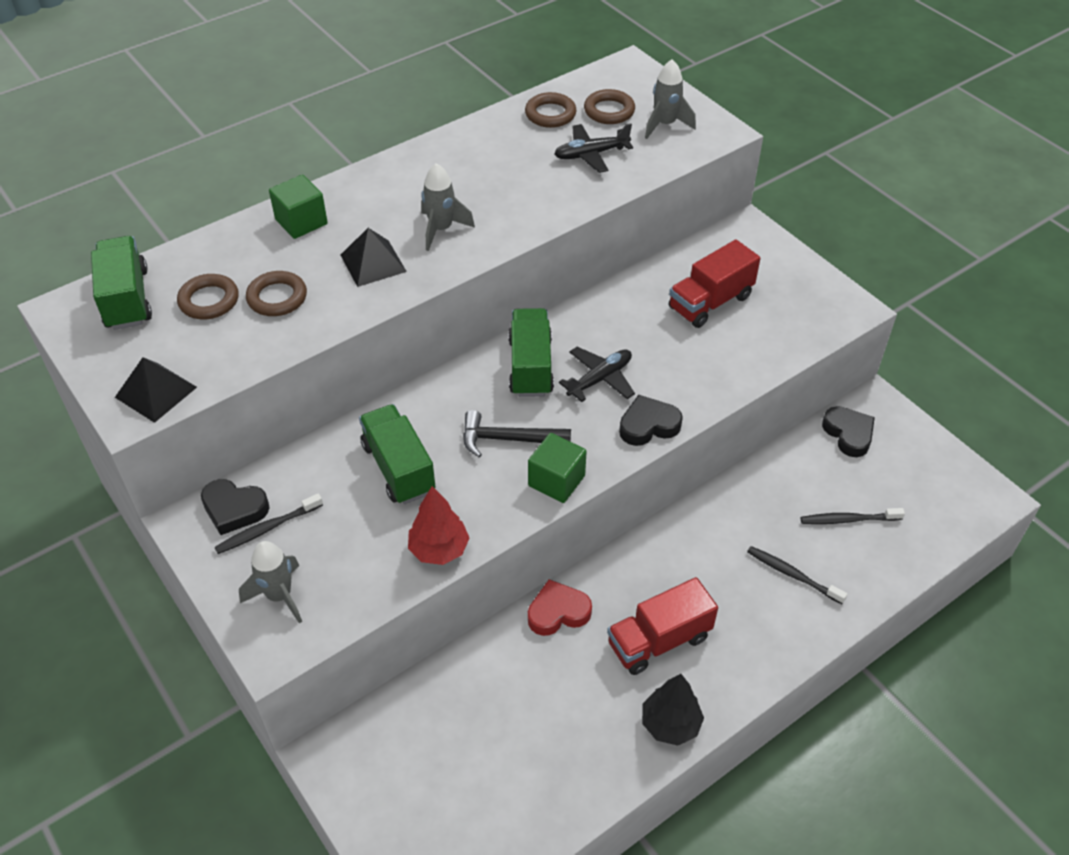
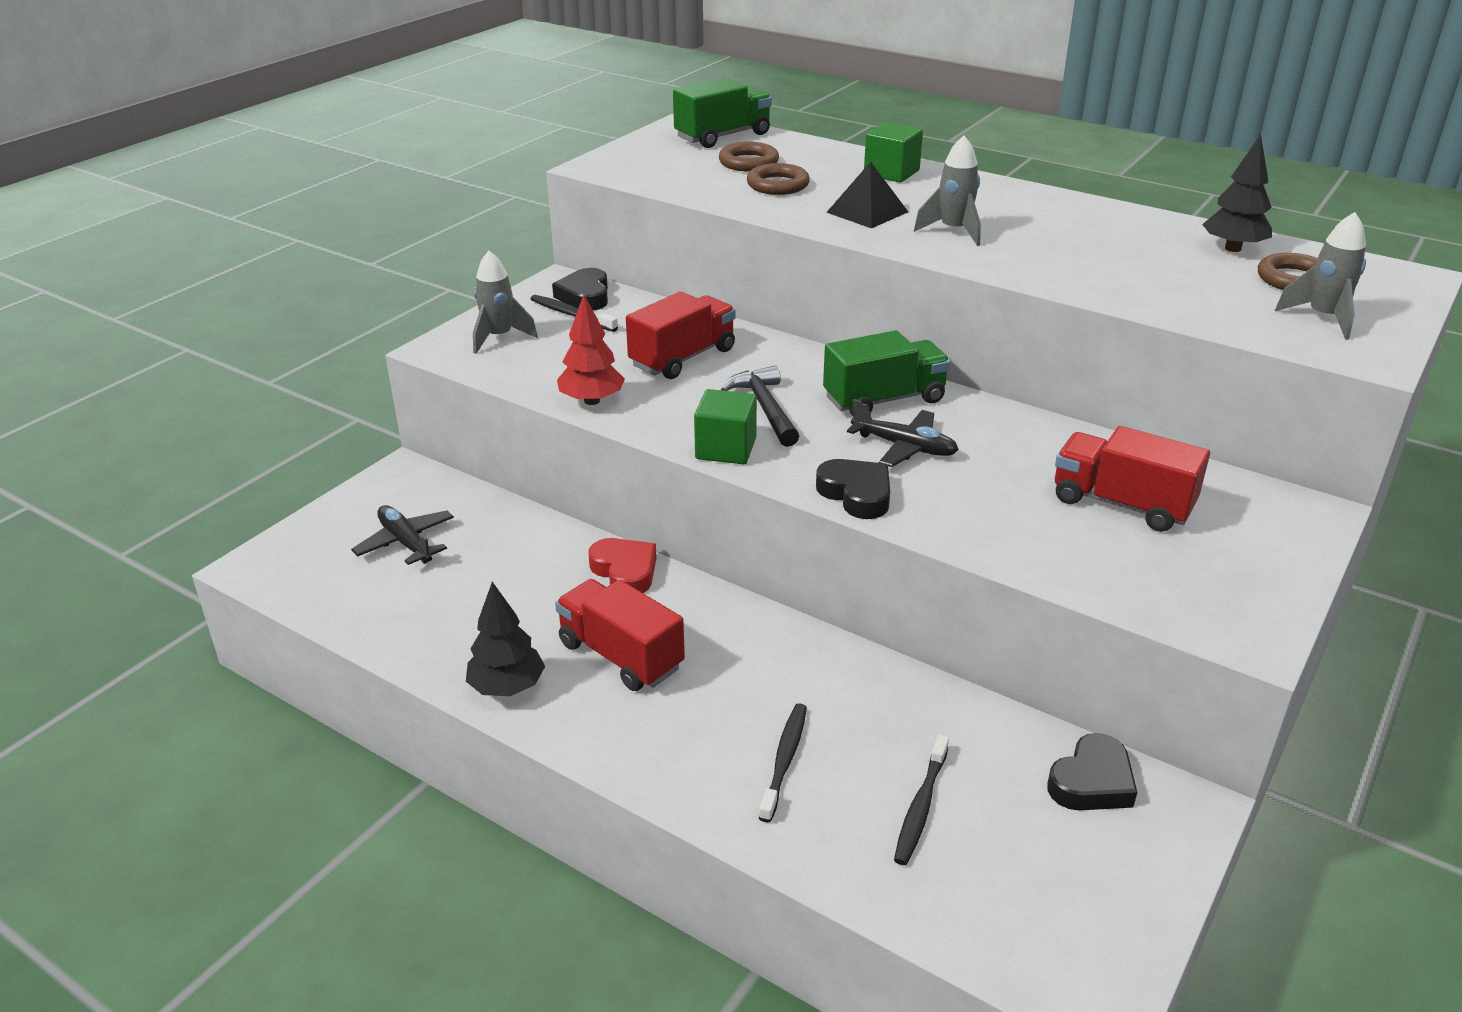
camera: 70 degrees right, 15 degrees down
(156, 392) = (623, 168): black pyramid -> none
(399, 468) = (683, 358): green truck -> red truck
(550, 114) = (1233, 248): brown ring -> black tree
(591, 154) = (1191, 283): black plane -> black plane (406, 543)
(848, 520) = (921, 806): black toothbrush -> black toothbrush turned 135 degrees counterclockwise

